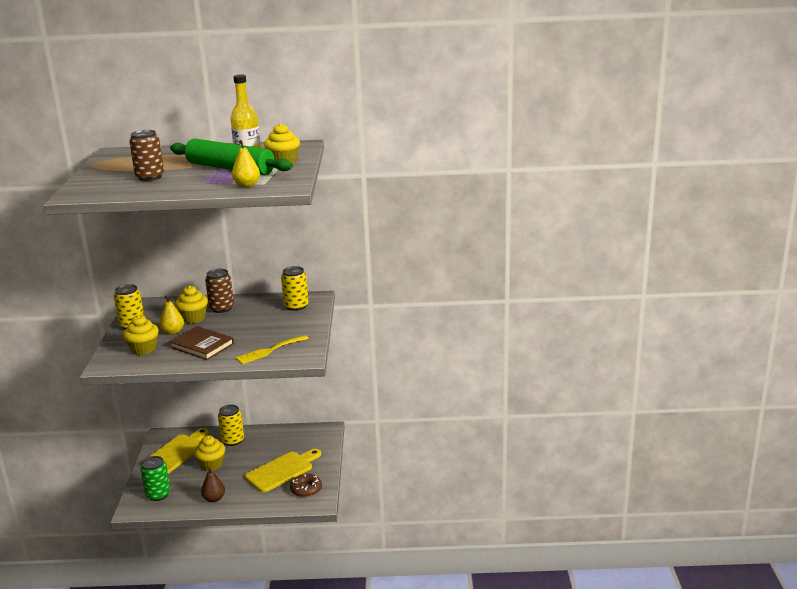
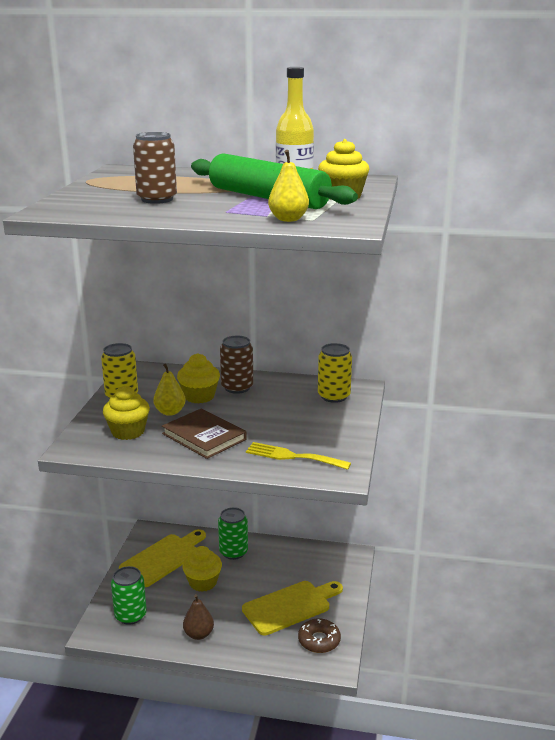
camera: 10 degrees right, 0 degrees up
(233, 440) = (233, 552): yellow can -> green can
(269, 351) = (292, 456): yellow fork -> yellow fork turned 45 degrees clockwise

